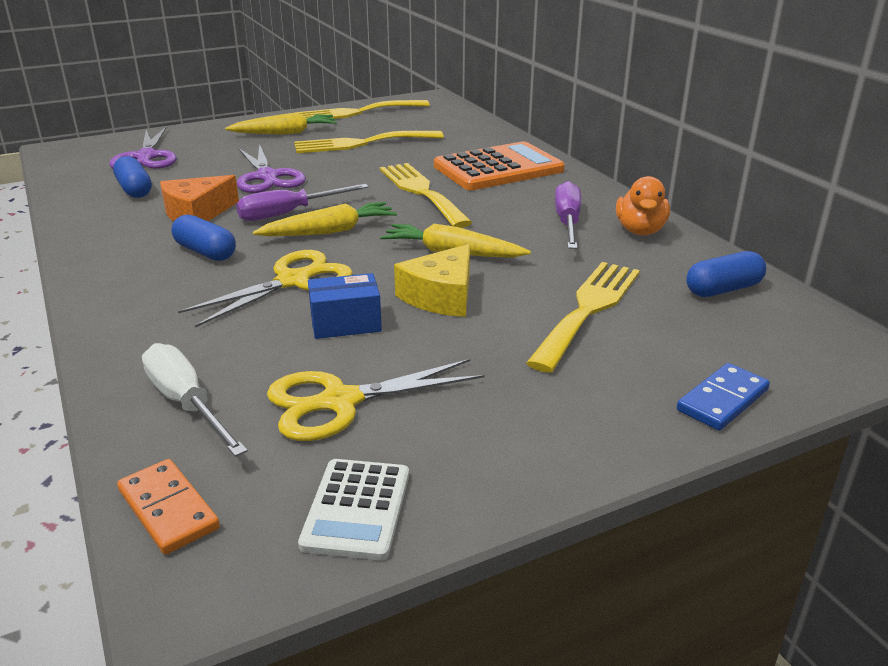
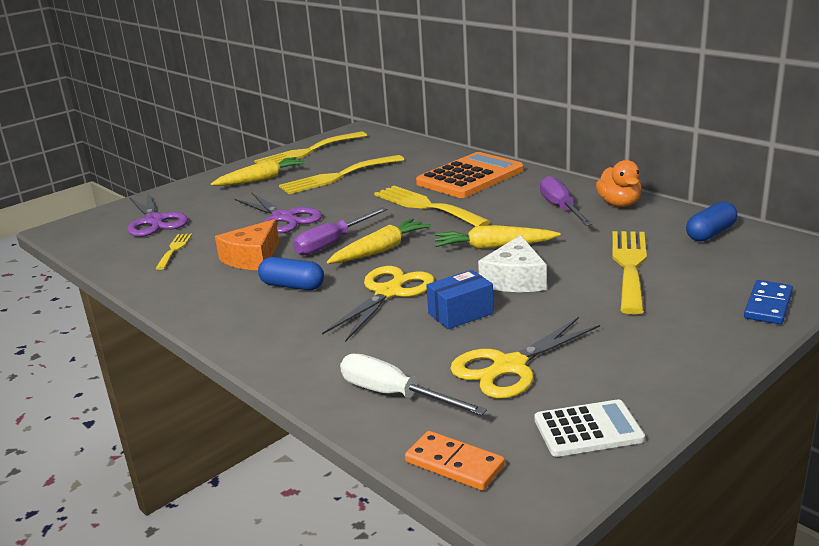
camera: 15 degrees left, 5 degrees down
(135, 189) = (174, 249): blue capsule -> yellow fork
(357, 509) = (588, 429): white calculator -> white calculator turned 90 degrees counterclockwise
(441, 296) = (515, 279): yellow cheese -> white cheese

